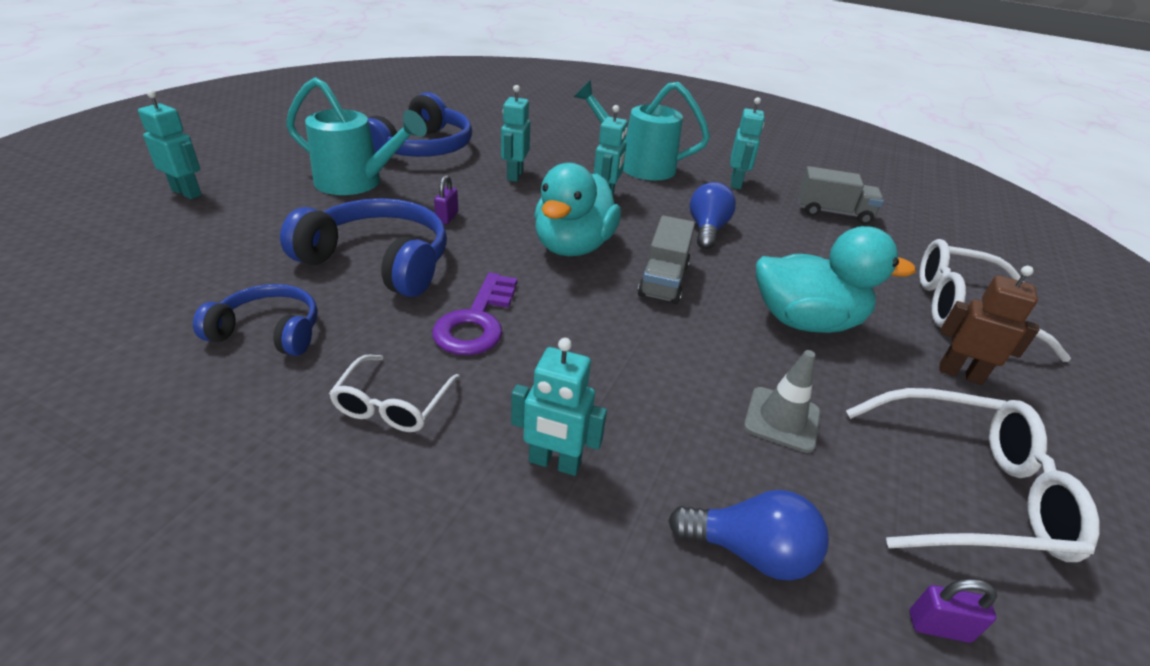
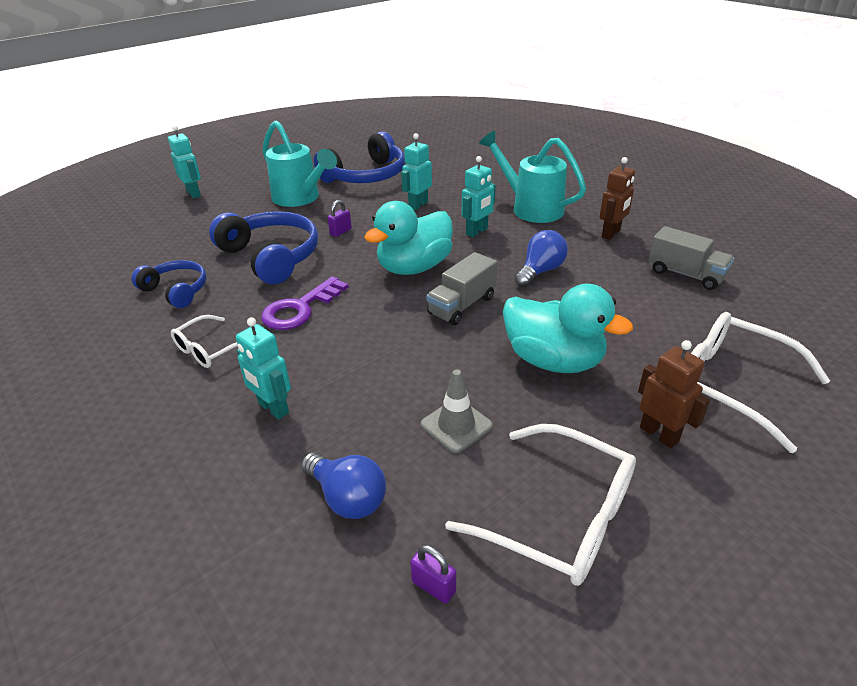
camera: 30 degrees right, 0 degrees up
(736, 183) = (611, 234): turquoise robot -> brown robot

